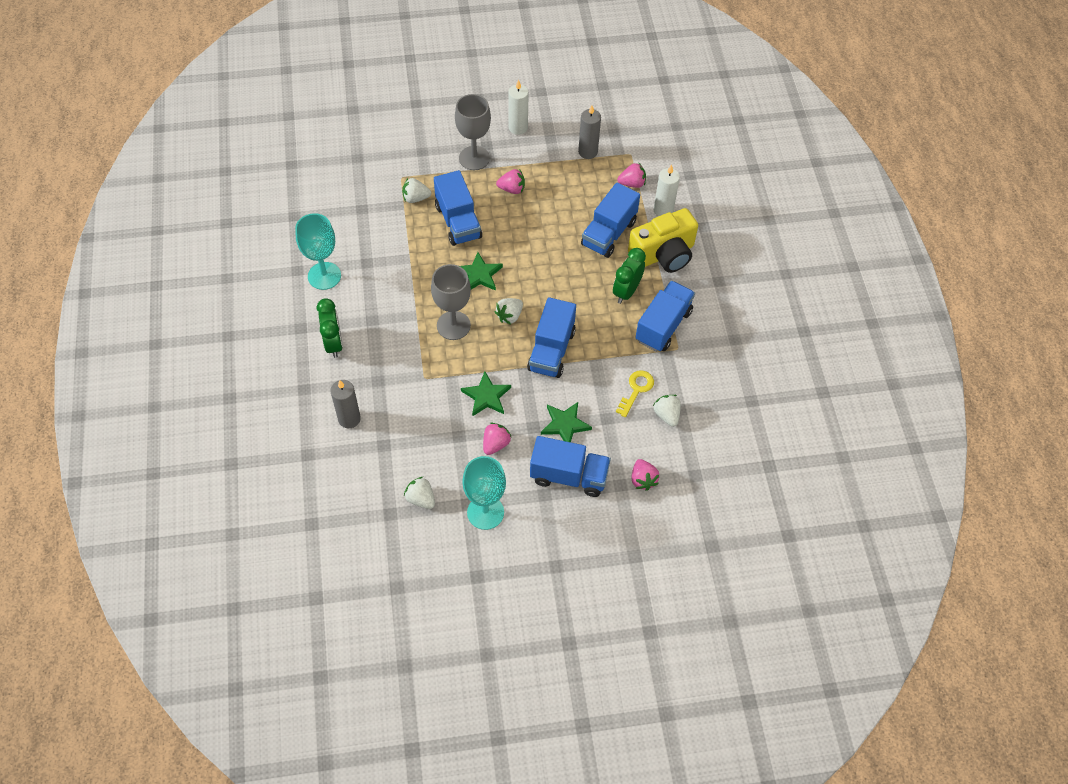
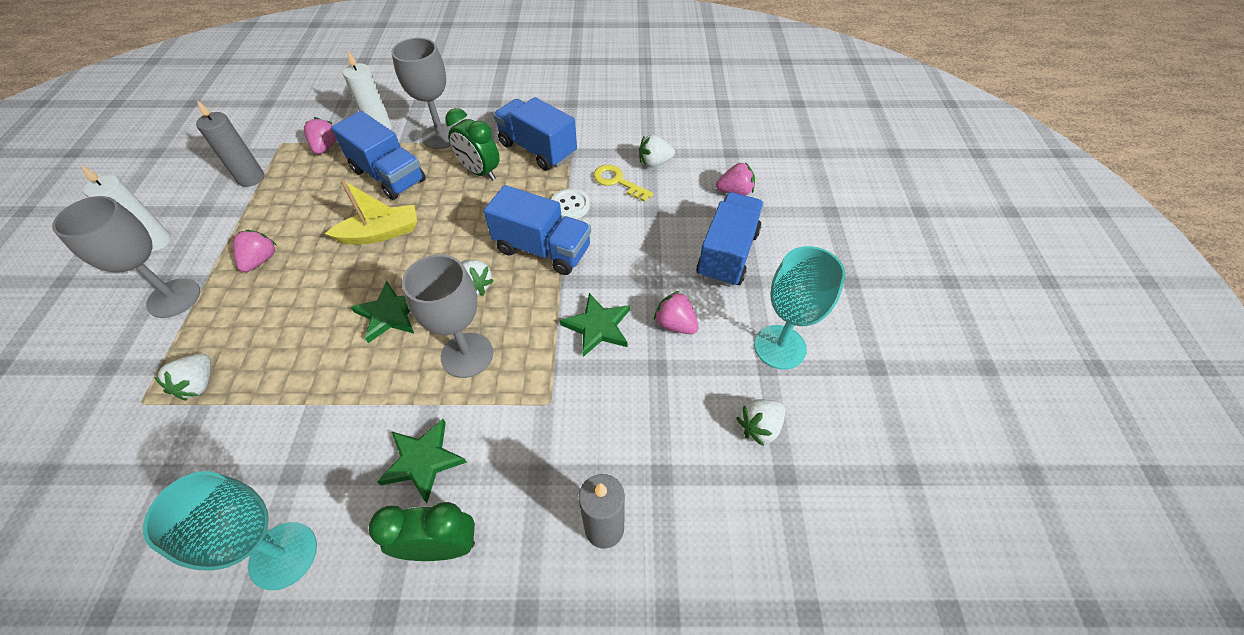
camera: 80 degrees left, 5 degrees down
(458, 222) = (281, 330): blue truck -> none
(548, 247) = (380, 233): none -> yellow boat
(565, 424) = (655, 249): green star -> green star (423, 460)
(601, 360) = (570, 206): none -> white button
(663, 254) = (441, 136): yellow camera -> grey goblet

